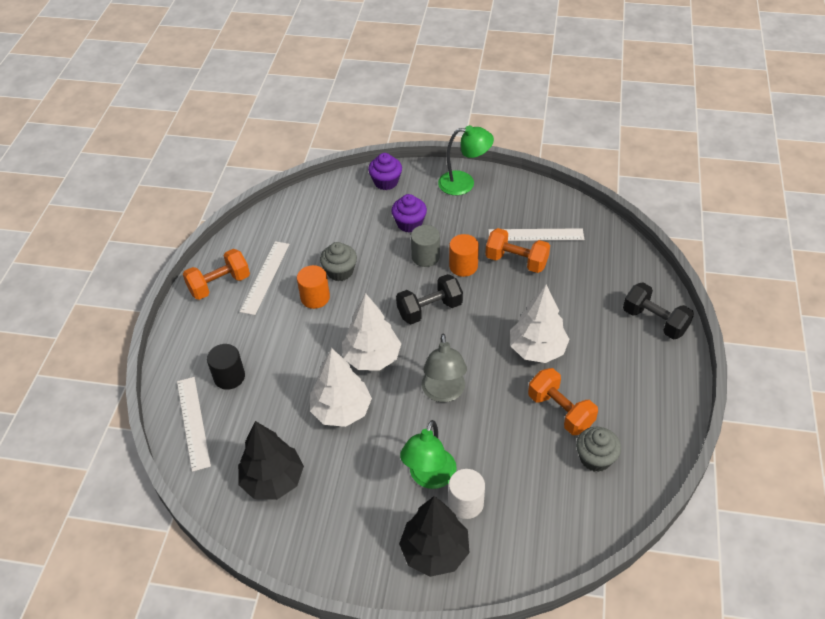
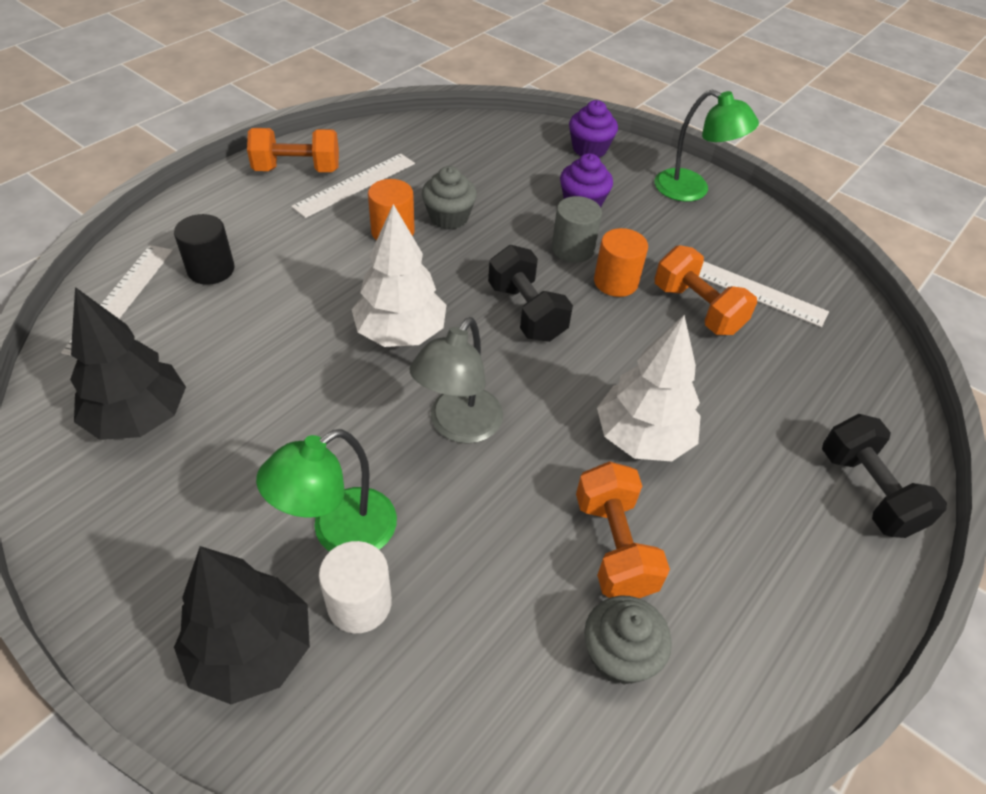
camera: 25 degrees right, 0 degrees up
(341, 411) = (303, 377): white tree -> none
(429, 309) = (526, 312): black dumbbell -> black dumbbell turned 60 degrees clockwise

